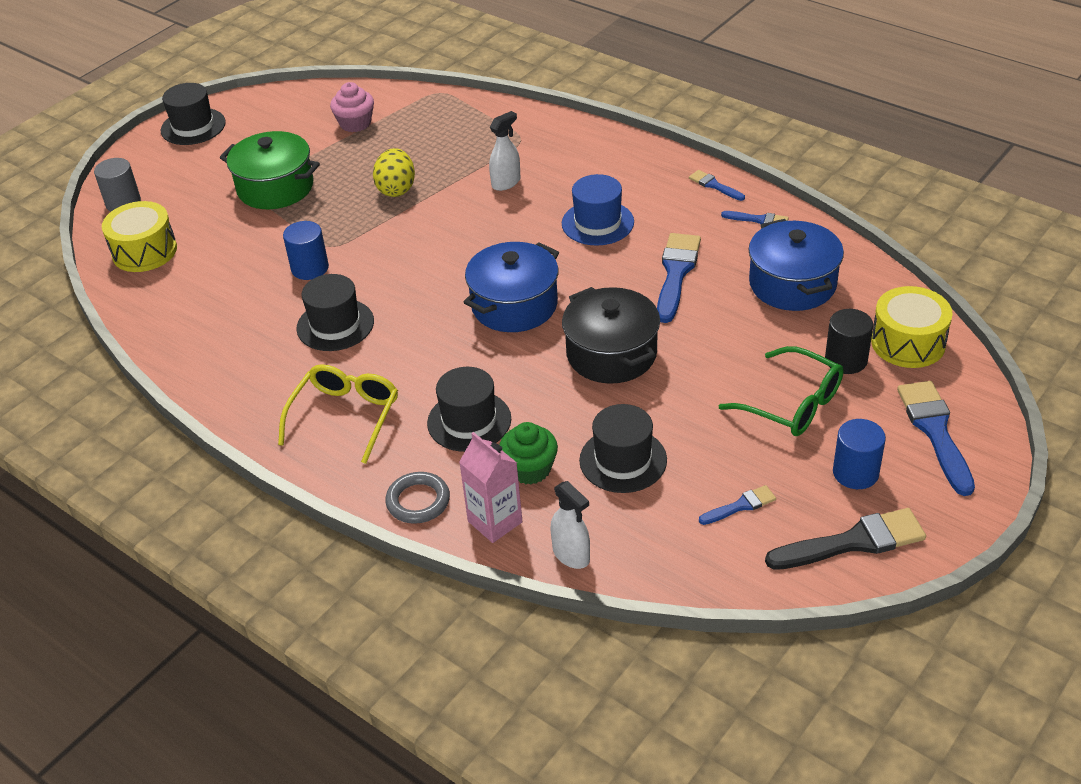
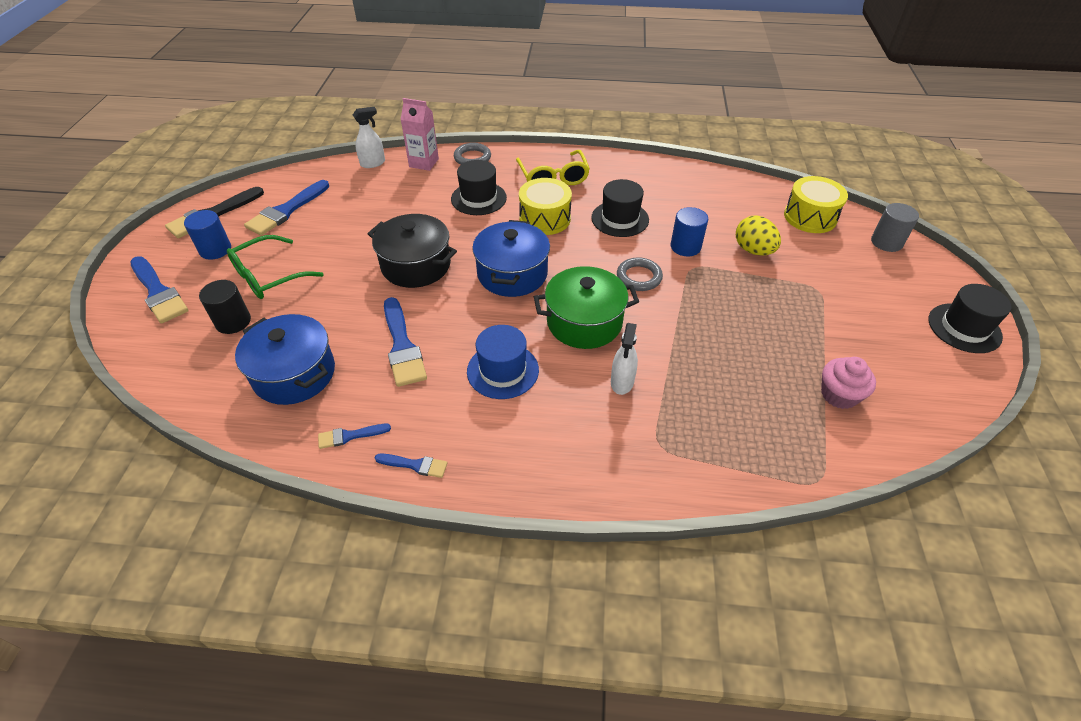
camera: 145 degrees right, 5 degrees up
(275, 188) = (803, 297): green pot -> green pot (584, 322)
(393, 256) = (639, 277): none -> grey ring
(396, 189) = (707, 335): yellow egg -> yellow egg (753, 250)
(530, 469) = (423, 189): green cupcake -> none
(571, 555) = (373, 163): white spray bottle -> white spray bottle turned 135 degrees clockwise
(623, 460) = (370, 210): black hat -> none
(740, 506) = (286, 211): blue brush -> blue brush, size x1.91
(792, 404) = (268, 276): green glasses -> green glasses turned 45 degrees counterclockwise
(908, 343) = (181, 354): yellow drum -> yellow drum (545, 219)

